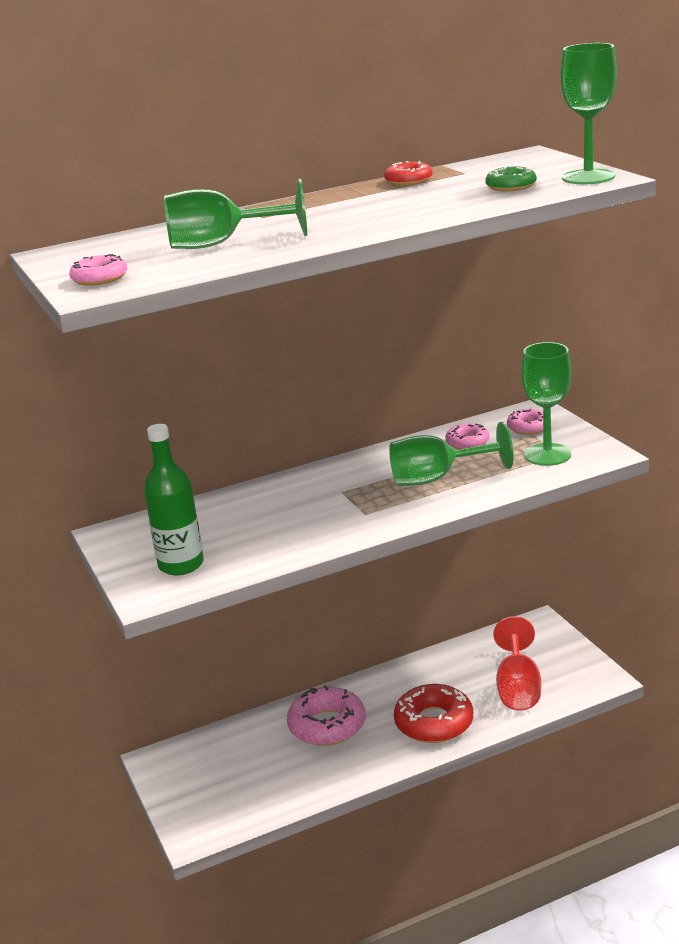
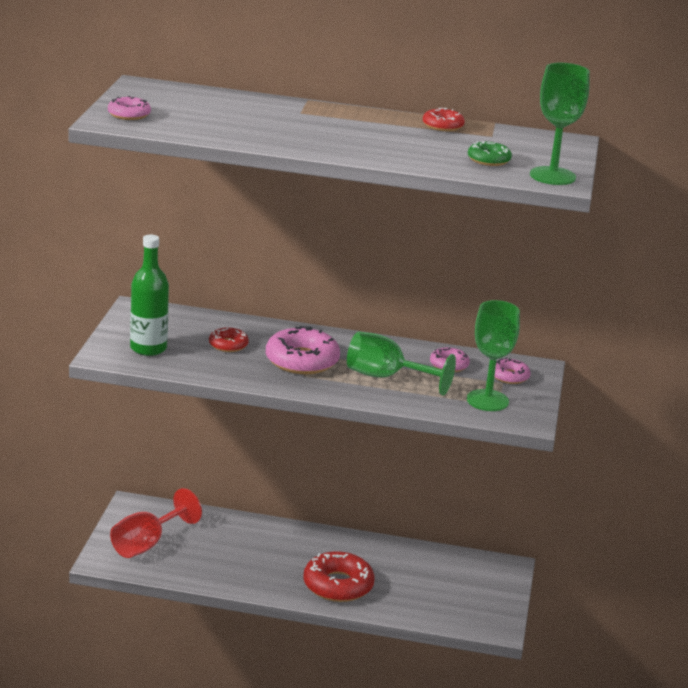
camera: 30 degrees right, 0 degrees up
(222, 244) = (236, 122): green goblet -> none
(253, 522) = (228, 345): none -> red donut
(327, 725) = (265, 546): pink donut -> pink donut (302, 361)
(518, 688) = (428, 598): red goblet -> red goblet (147, 544)

